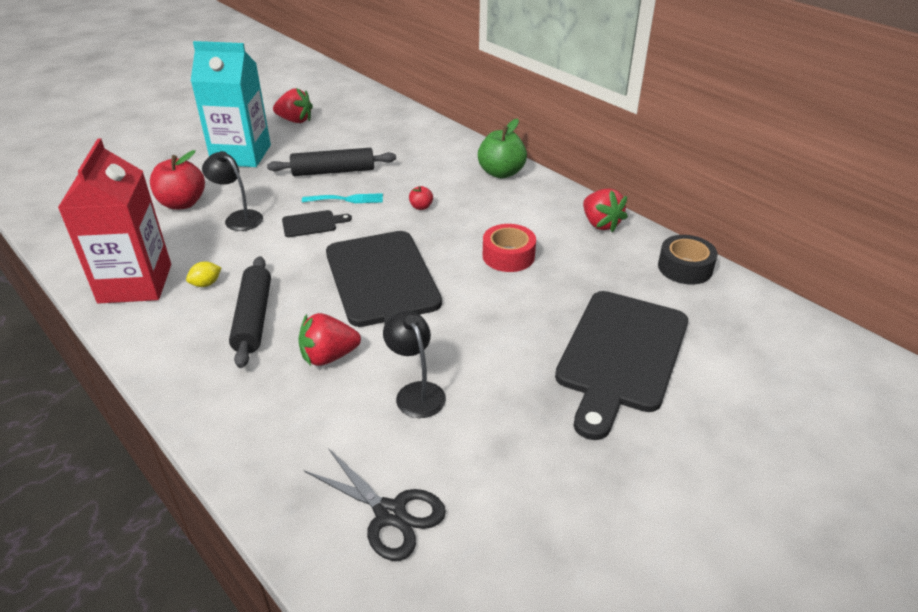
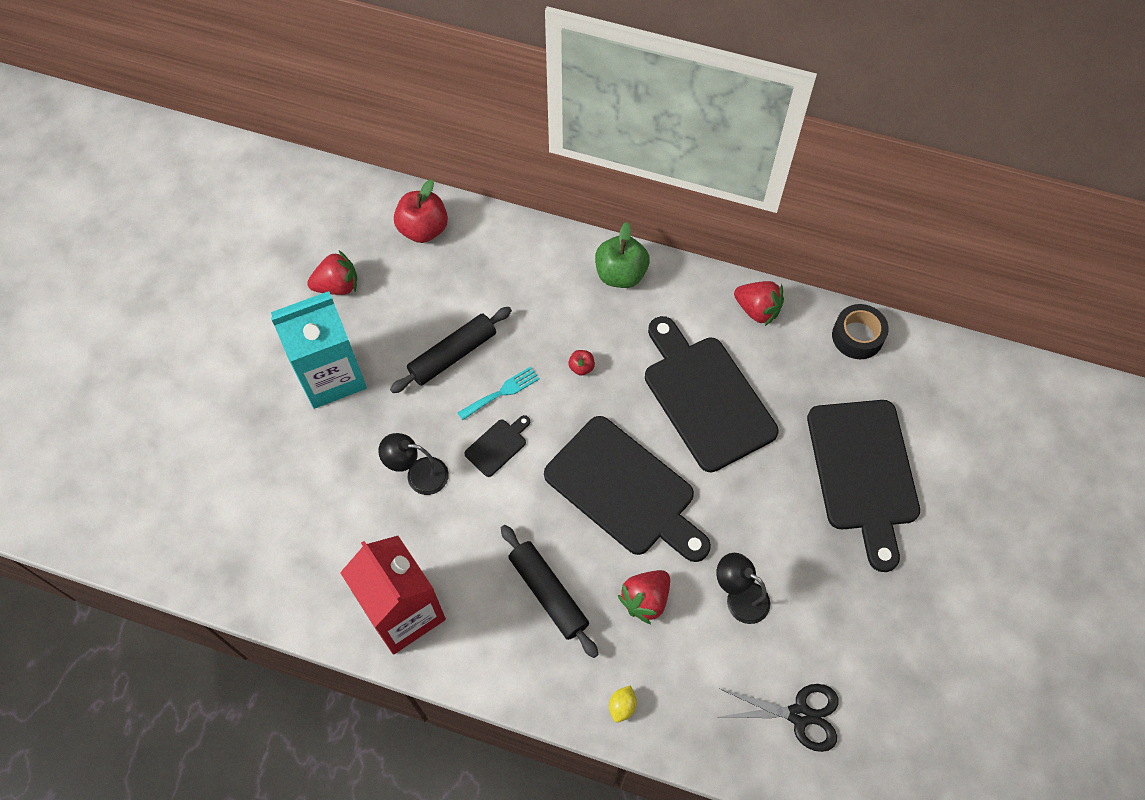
camera: 30 degrees left, 25 degrees up
(182, 203) = (341, 483): red apple -> red apple (423, 229)
(206, 284) = (469, 577): yellow lemon -> yellow lemon (622, 706)
(508, 256) = (706, 397): red tape -> black cutting board

